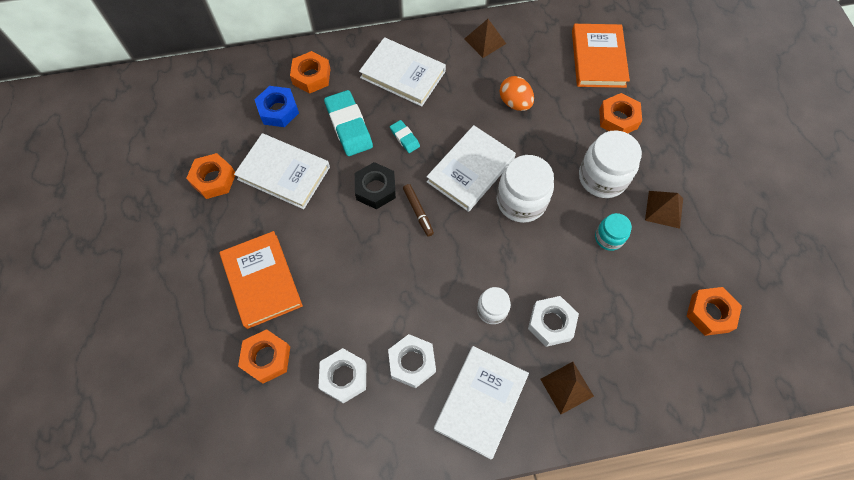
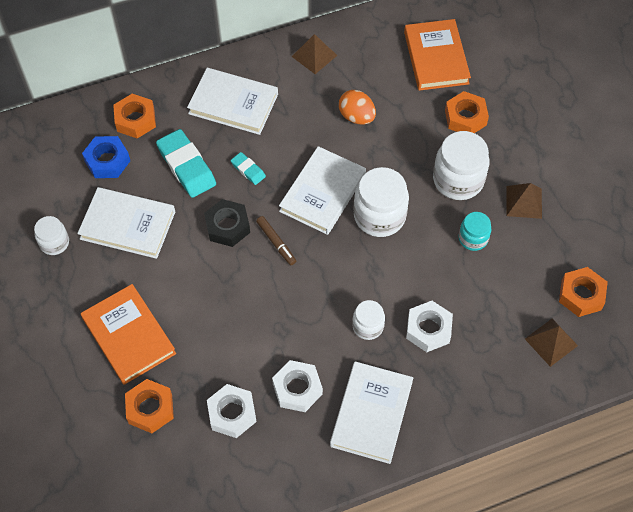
camera: 10 degrees left, 5 degrees down
(214, 179) = (54, 243): orange nut -> white jar
(567, 387) = (452, 386): brown pyramid -> brown pyramid (551, 342)

